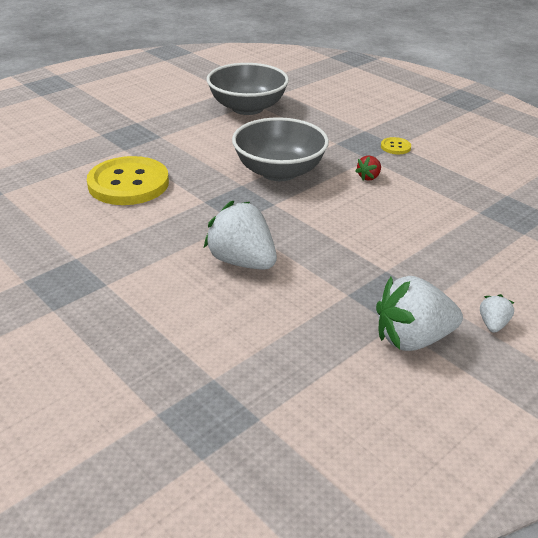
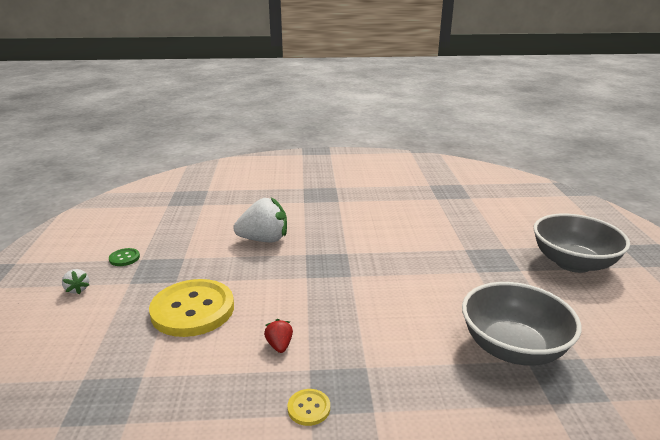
camera: 130 degrees right, 10 degrees down
(128, 183) = (405, 235): yellow button -> yellow button (193, 310)
(279, 171) = (349, 301): grey bowl -> grey bowl (573, 263)
(412, 339) = (124, 258): white strawberry -> green button

